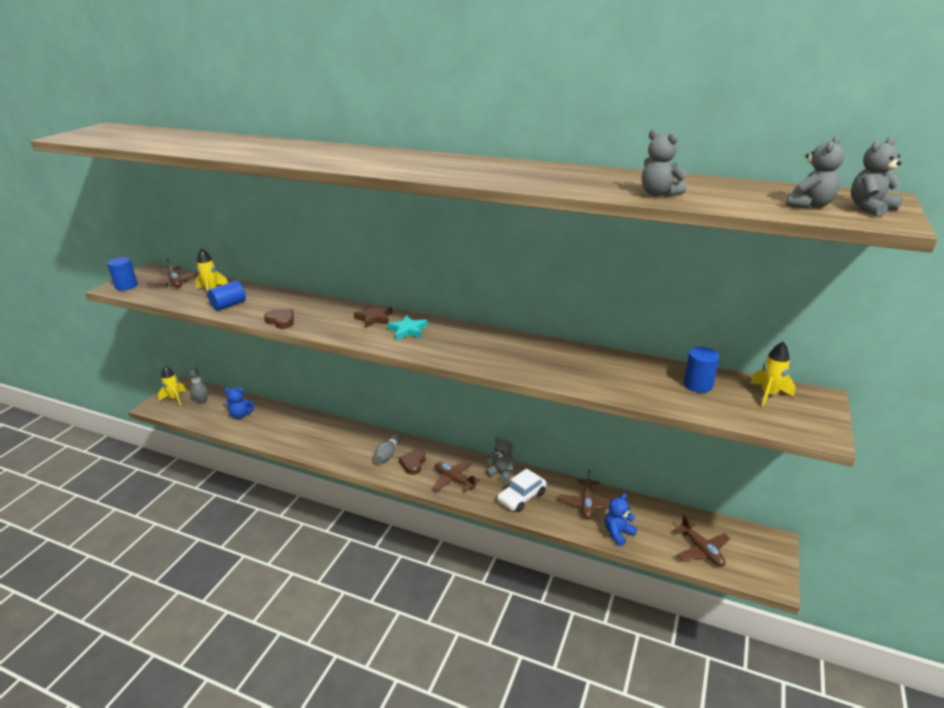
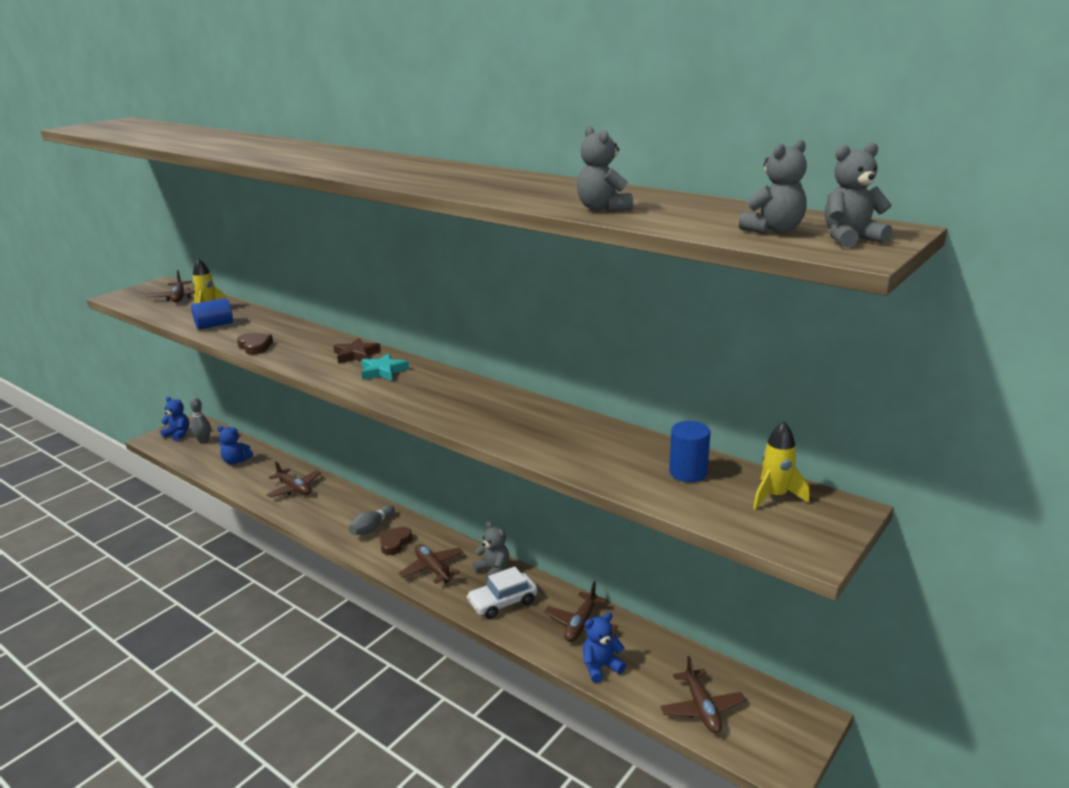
camera: 15 degrees right, 5 degrees down
(126, 286) = (129, 297): blue cylinder -> none
(175, 399) = (178, 434): yellow rocket -> blue teddy bear
(305, 431) = (294, 488): none -> brown plane

